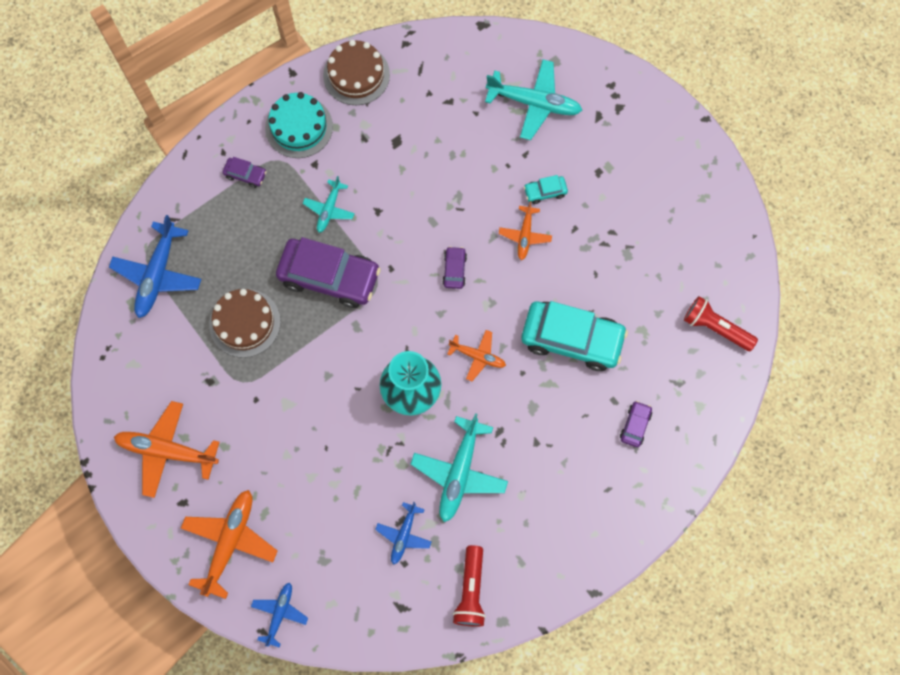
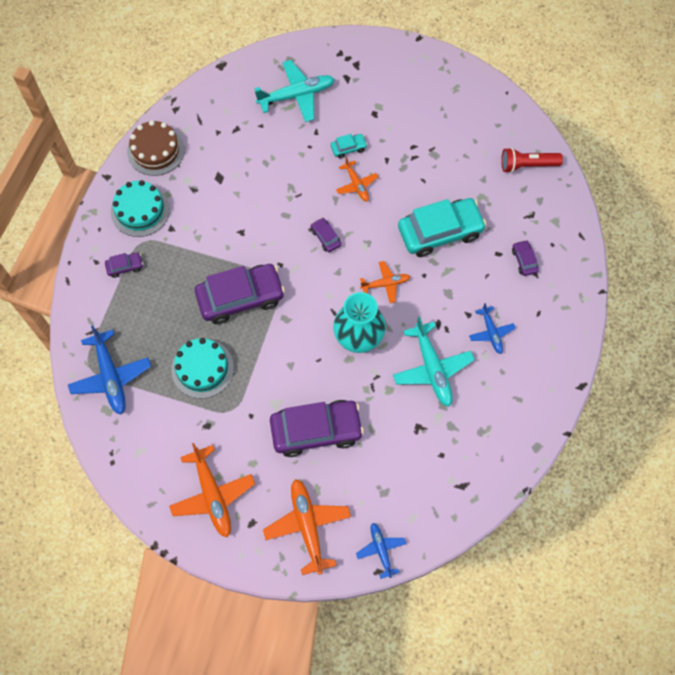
camera: 35 degrees left, 5 degrees down
(167, 451) = (212, 495): orange plane -> orange plane turned 90 degrees counterclockwise
(245, 323) = (202, 368): brown cake -> turquoise cake
(304, 456) = (316, 430): none -> purple car
(329, 209) = (205, 252): turquoise plane -> none
(404, 535) = (426, 436): blue plane -> blue plane (491, 332)
(471, 590) = (500, 441): red flashlight -> none
(545, 192) = (348, 148): turquoise car -> turquoise car turned 150 degrees counterclockwise

